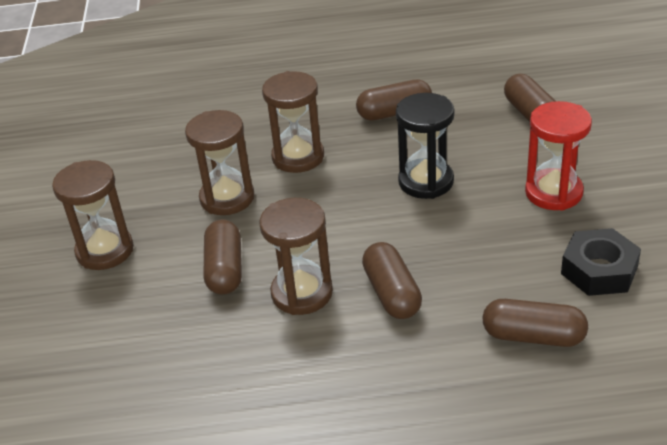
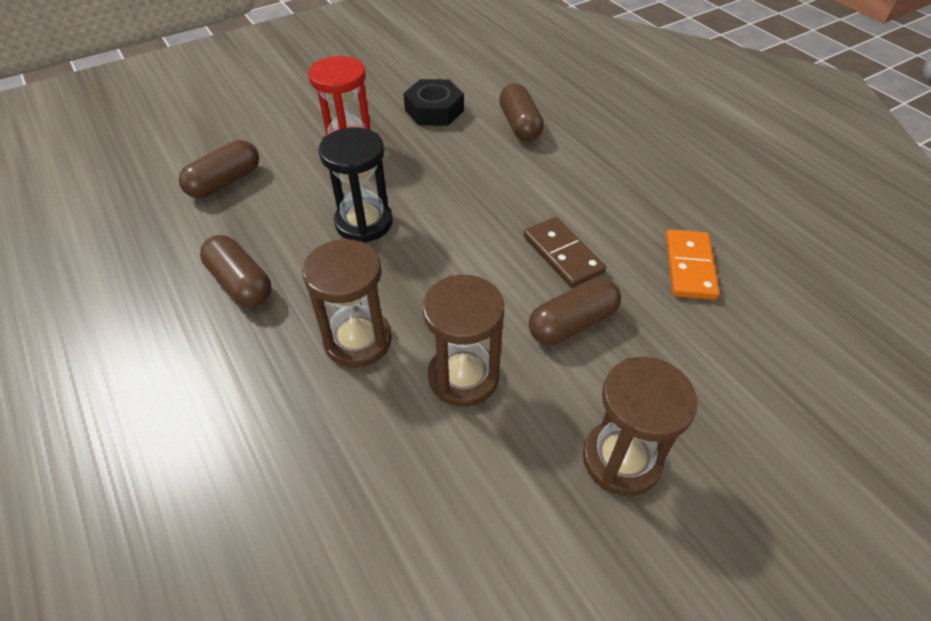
camera: 120 degrees left, 10 degrees up
(221, 378) = (689, 267): none -> orange domino
(302, 293) = (563, 254): brown hourglass -> brown domino
(392, 293) = (525, 201): brown capsule -> none

